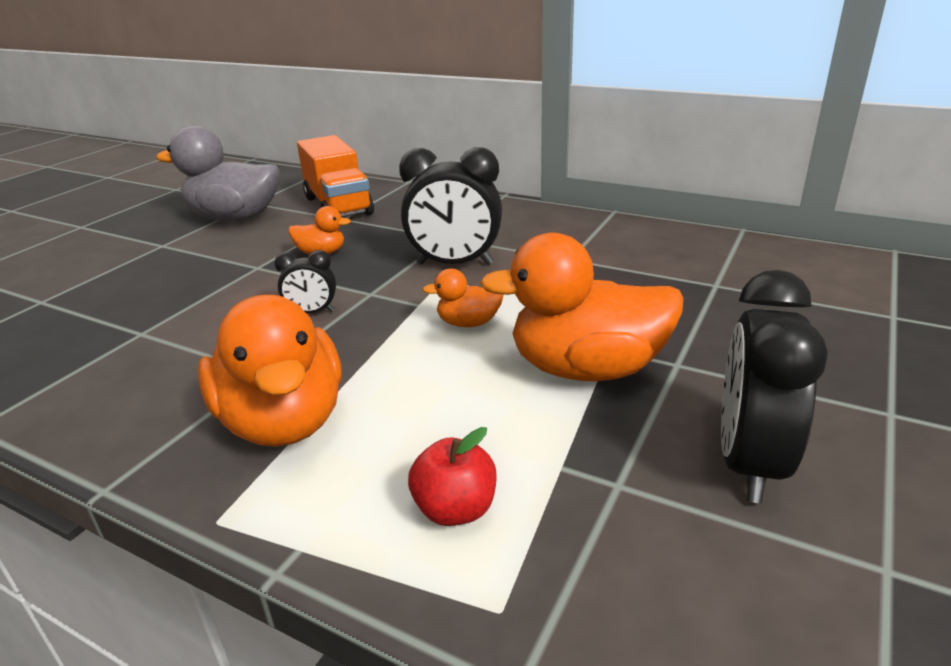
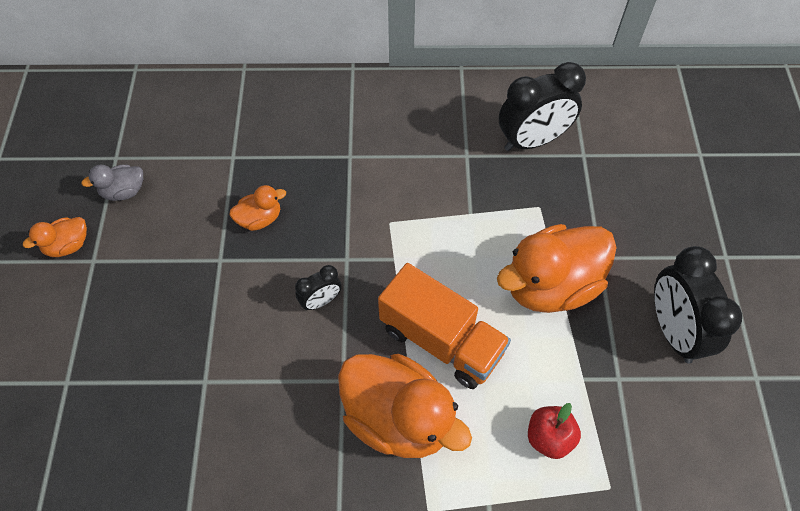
camera: 30 degrees left, 30 degrees up
(235, 218) = (124, 191): grey duck -> grey duck, size x0.47
(338, 206) = (210, 136): orange truck -> orange truck (441, 340)
(455, 264) = (384, 194): black clock -> black clock (532, 141)
(468, 323) = (445, 267): orange duck -> orange duck (68, 245)

